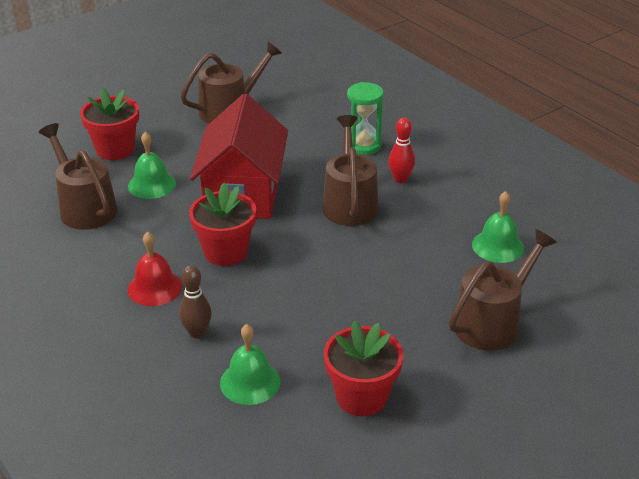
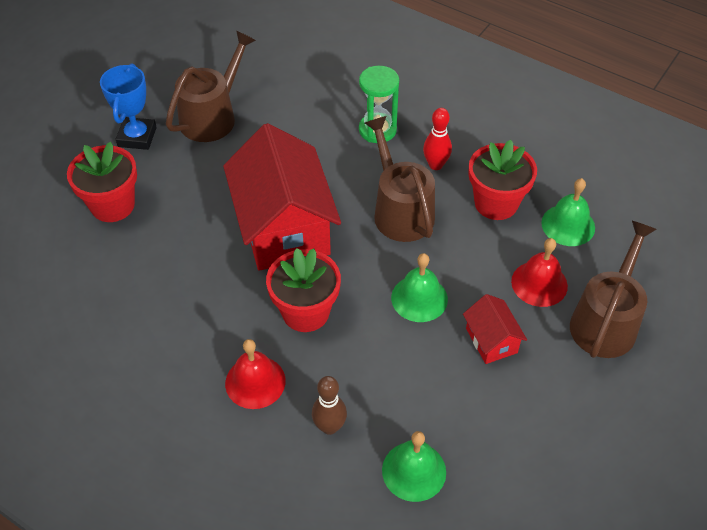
camera: 20 degrees left, 15 degrees up
(84, 207) = (121, 296): brown watering can -> none
(152, 184) = (179, 243): green bell -> green bell (419, 298)
(162, 111) = (137, 137): none -> blue trophy
(361, 397) = (529, 452): red flower pot -> red flower pot (496, 203)
(376, 310) = (491, 340): none -> red house
(445, 281) = (539, 283): none -> red bell

